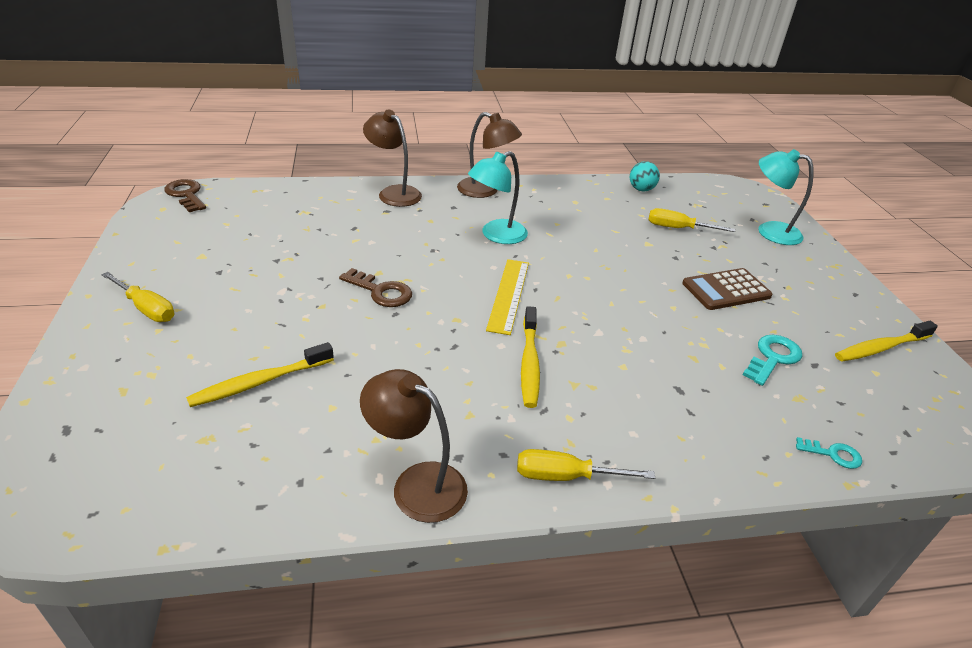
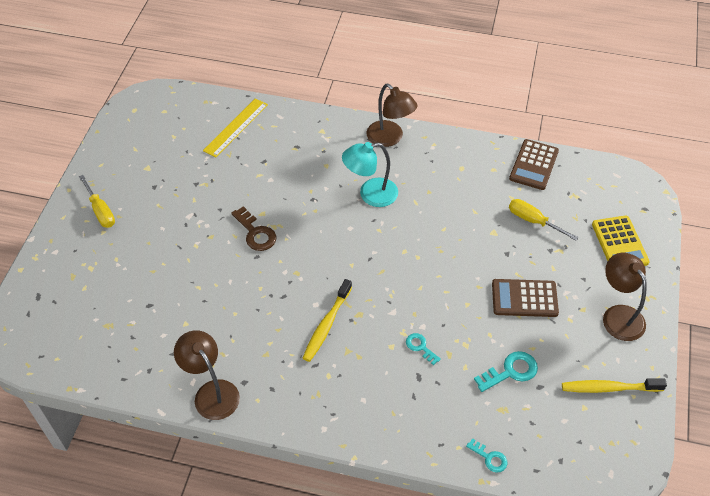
camera: 25 degrees right, 15 degrees up
(186, 195) = (154, 97): brown key -> none
(259, 382) = (150, 292): yellow toothbrush -> none
(394, 193) = (312, 126): brown lamp -> brown lamp (618, 315)
(508, 295) = (346, 259): yellow ruler -> yellow ruler (236, 127)
(566, 476) = (301, 416): yellow screwdriver -> none
(641, 189) = (533, 165): turquoise ball -> brown calculator
(657, 359) = (420, 347): none -> turquoise key
(770, 231) = (619, 243): turquoise lamp -> yellow calculator

